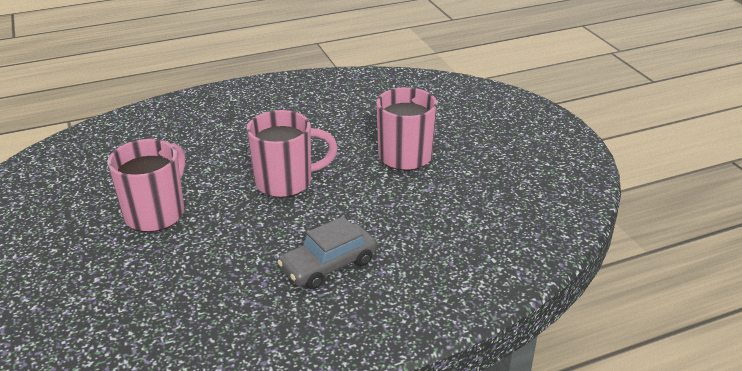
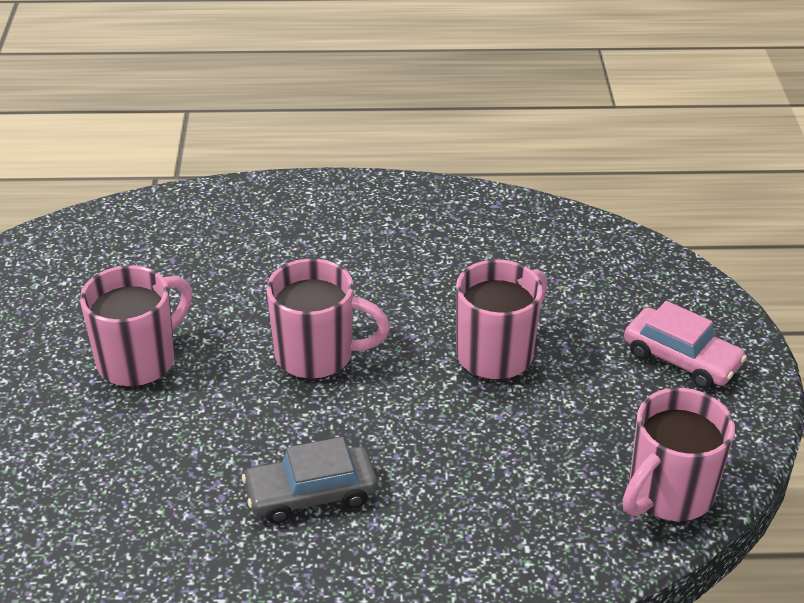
camera: 20 degrees right, 5 degrees up
(520, 134) = (681, 359): none -> pink car
(561, 206) = (668, 494): none -> pink mug

